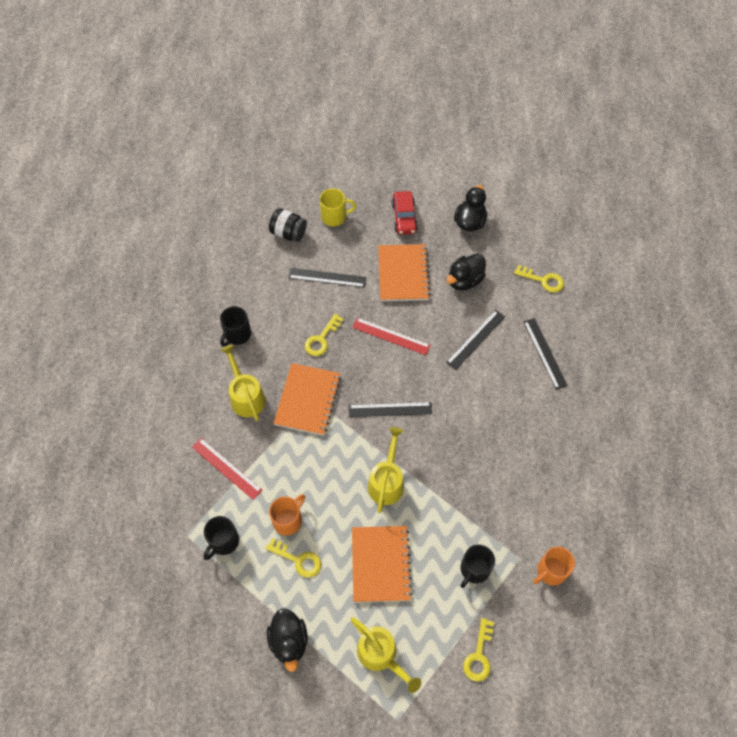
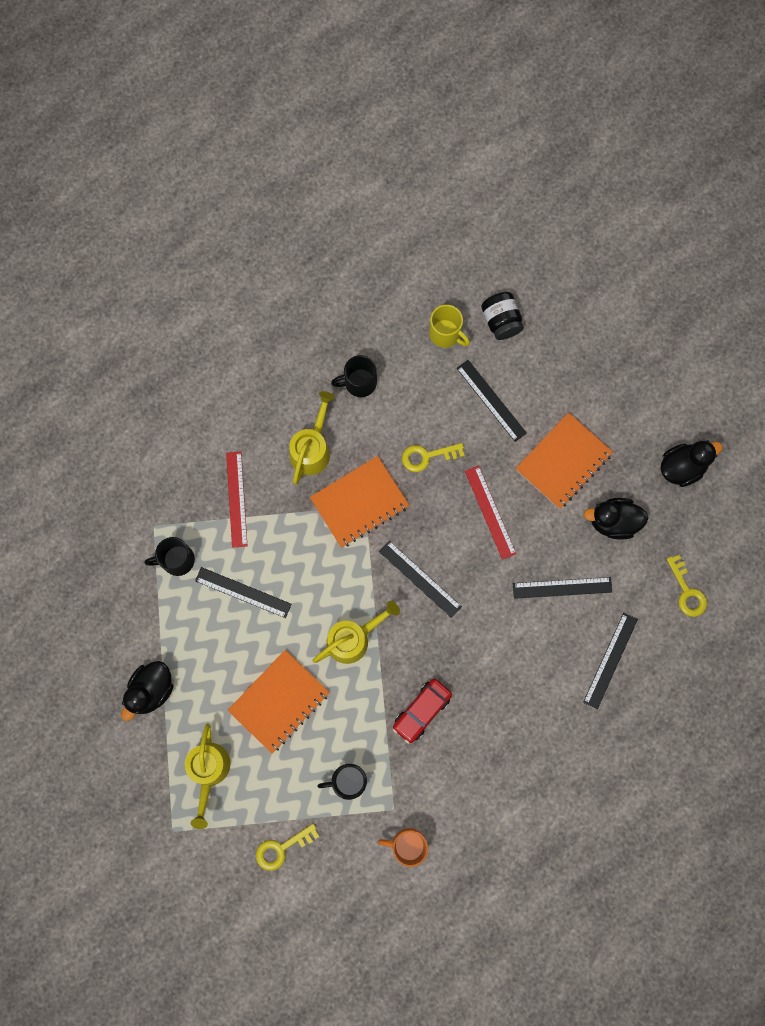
camera: 45 degrees right, 15 degrees up
(288, 520) = (243, 592): orange mug -> black ruler
(298, 560) = (219, 633): yellow key -> none
(334, 216) = (560, 343): yellow mug -> yellow mug (446, 334)
(404, 217) = (624, 404): red car -> red car (422, 711)

